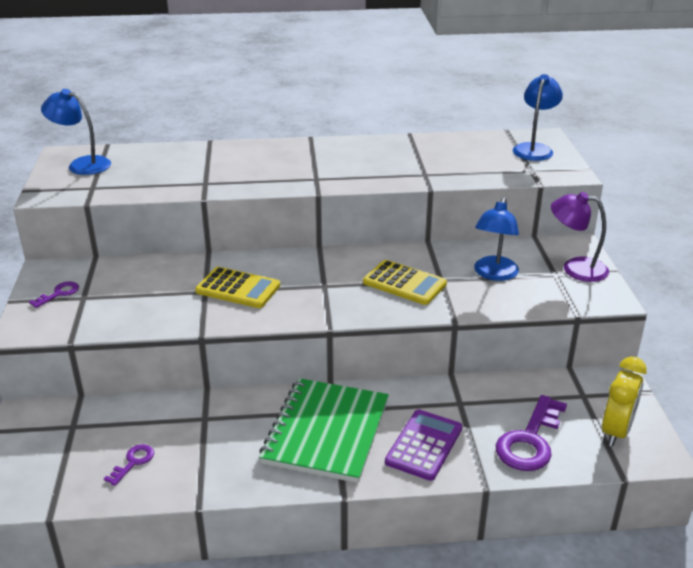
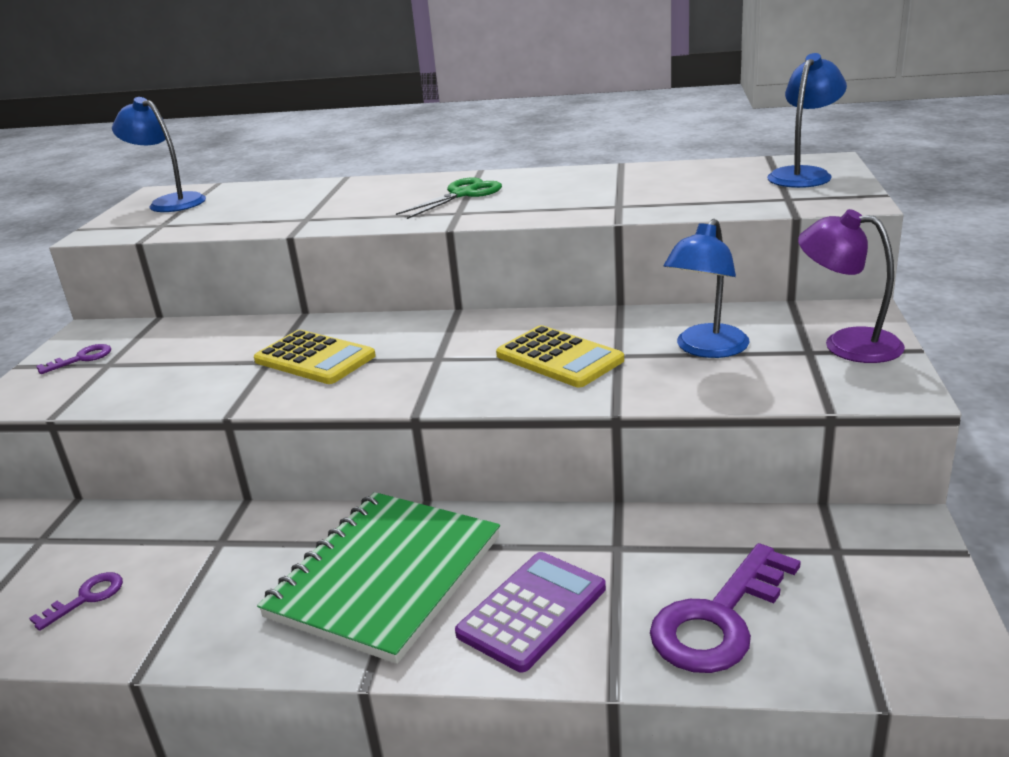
camera: 15 degrees right, 5 degrees down
(310, 161) = (463, 194): none -> green scissors
(616, 431) = (885, 617): yellow clock -> none

